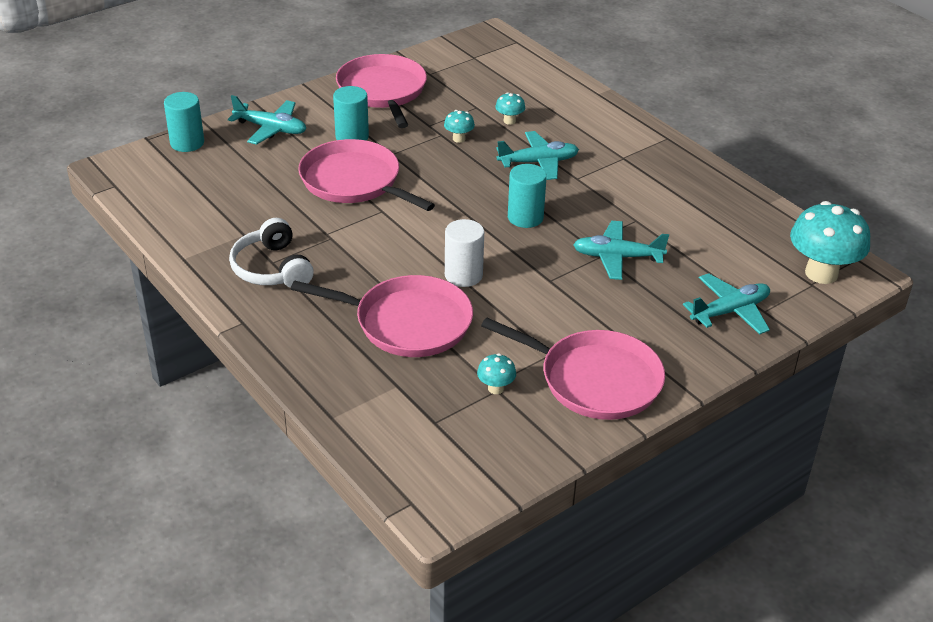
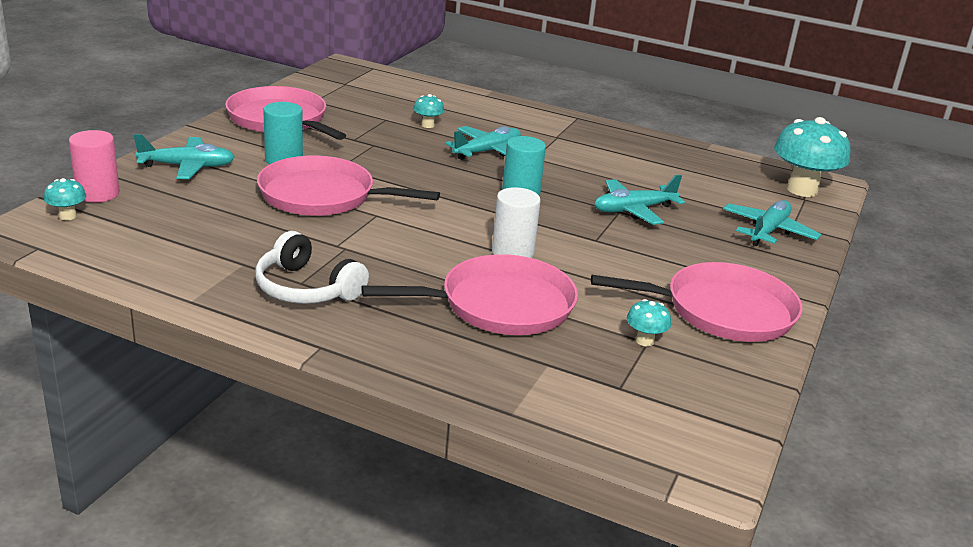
camera: 30 degrees left, 10 degrees down
(187, 143) = (98, 193): turquoise cylinder -> pink cylinder
(459, 139) = (394, 145): turquoise mushroom -> turquoise mushroom (67, 216)

